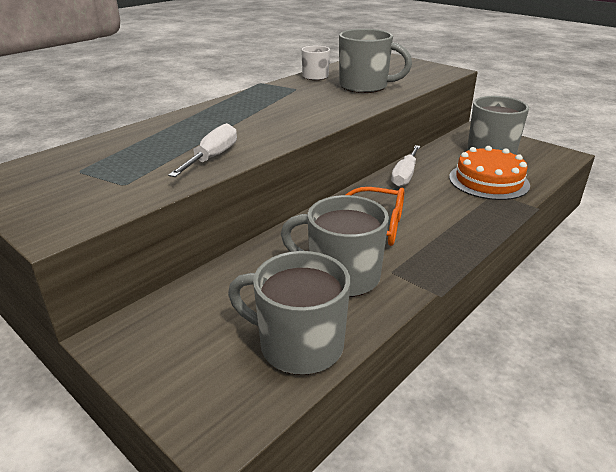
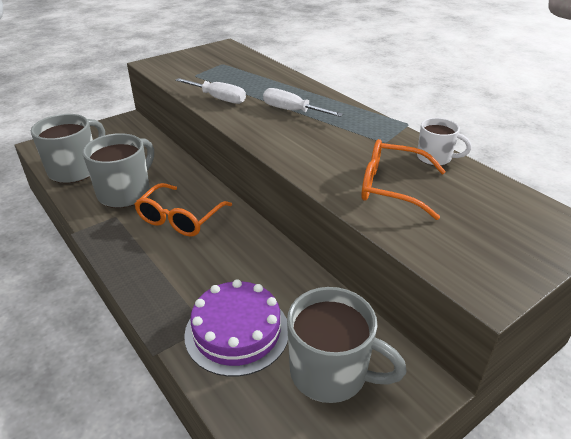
camera: 100 degrees right, 5 degrees up
(365, 86) = (391, 187): grey mug -> orange glasses
(405, 175) = (274, 260): white screwdriver -> white screwdriver (292, 111)
(488, 181) = (237, 332): orange cake -> purple cake

